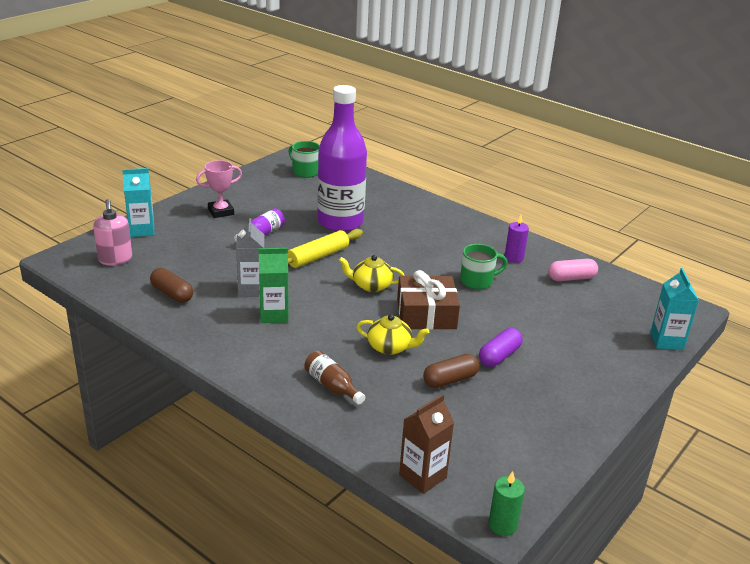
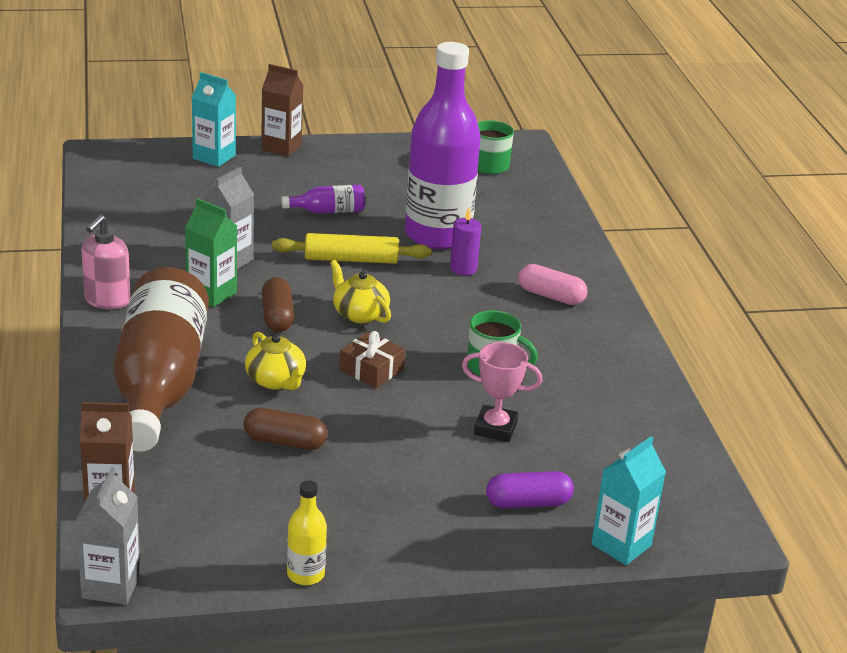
camera: 40 degrees right, 0 degrees up
(115, 259) = (147, 175): pink soap dispenser -> pink soap dispenser (107, 300)
(172, 294) = (148, 229): brown capsule -> brown capsule (277, 316)
(174, 207) = (281, 147): none -> brown carton
(221, 212) = (322, 171): pink trophy -> pink trophy (495, 428)
(332, 386) = (159, 384): brown bottle -> brown bottle, size x2.44
(426, 314) = (371, 370): brown gift -> brown gift, size x0.61
(499, 356) = (379, 449): purple capsule -> purple capsule (528, 503)
(502, 525) = (111, 586): green candle -> grey carton
(514, 258) = (586, 365): purple candle -> purple candle (463, 268)
(571, 278) = (622, 420): pink capsule -> pink capsule (551, 296)
(577, 448) = (305, 574): none -> yellow bottle

